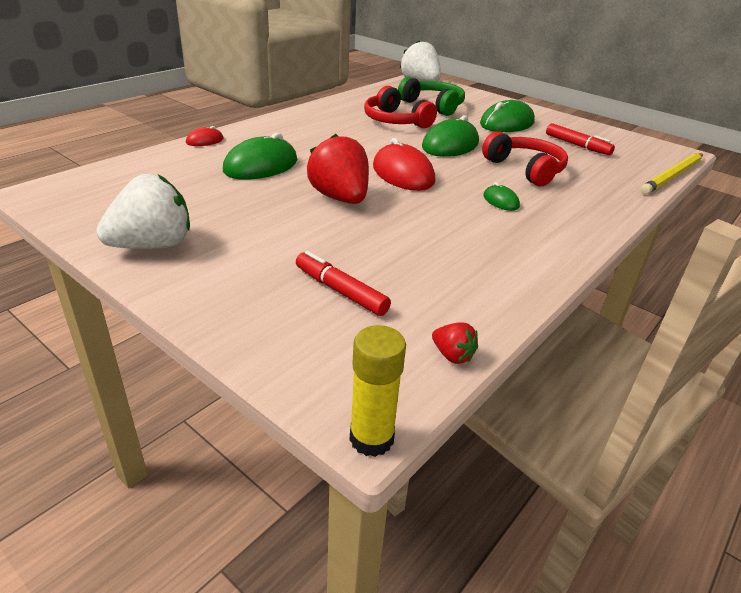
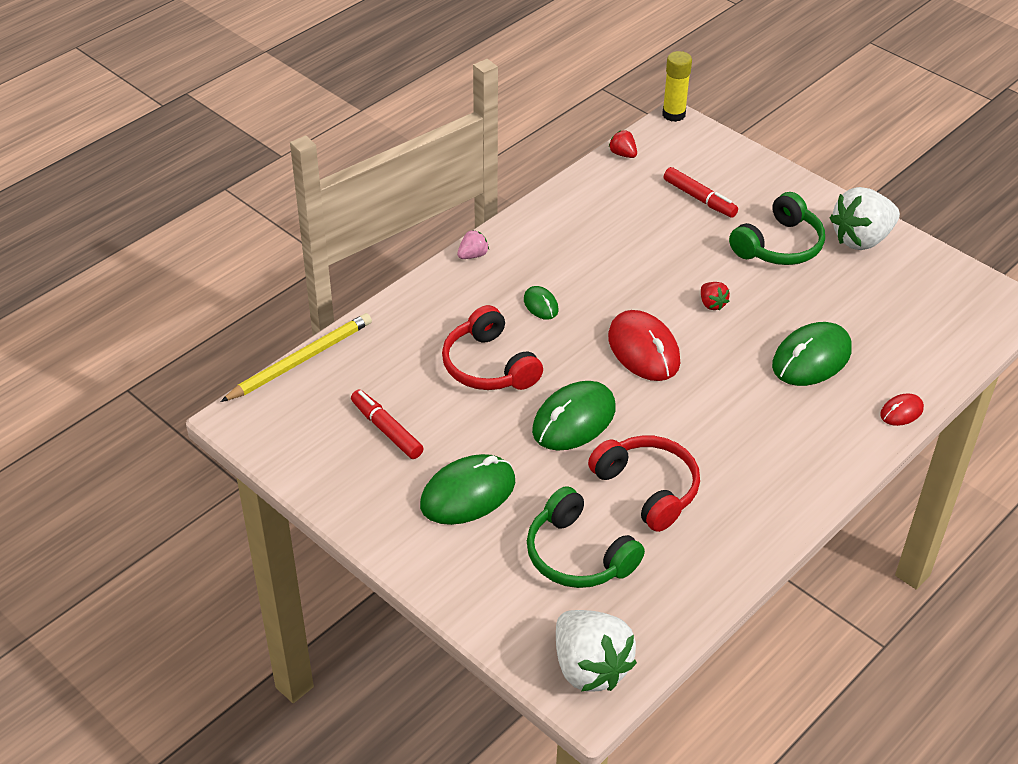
camera: 175 degrees left, 10 degrees up
(255, 241) = (779, 245): none -> green headphones
(340, 198) = (712, 304): red strawberry -> red strawberry, size x0.45
(588, 238) = (473, 255): none -> pink strawberry

